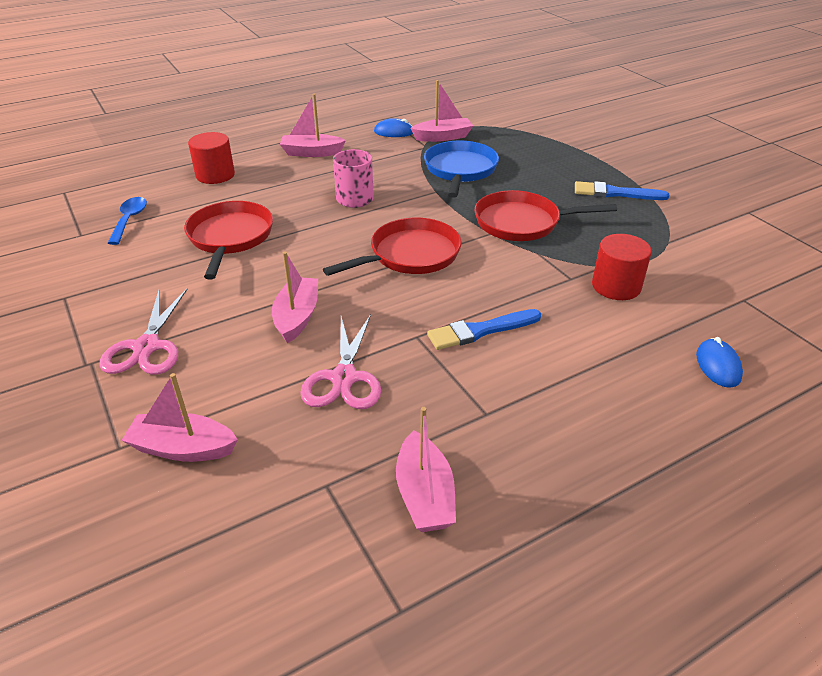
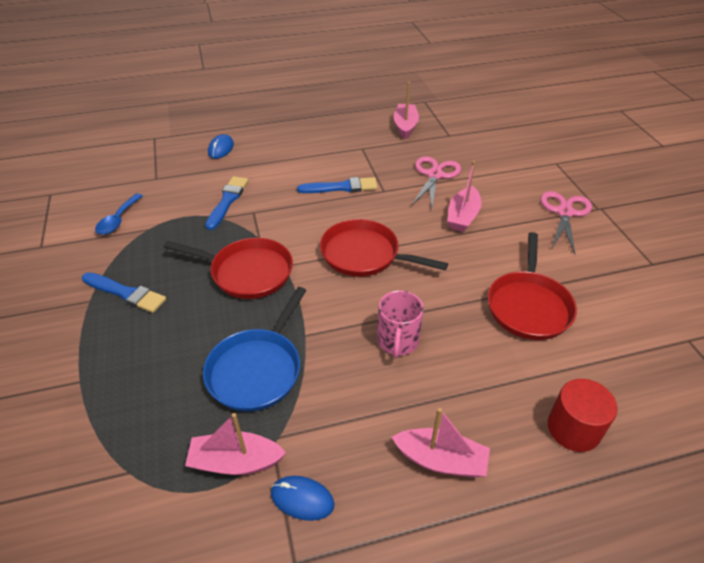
camera: 165 degrees left, 5 degrees up
(129, 220) = (647, 354): blue spoon -> blue spoon (118, 220)
(183, 448) = (521, 158): pink boat -> none
(410, 255) = (364, 254): red pan -> red pan turned 45 degrees clockwise
(616, 286) = (227, 201): red cylinder -> blue brush

